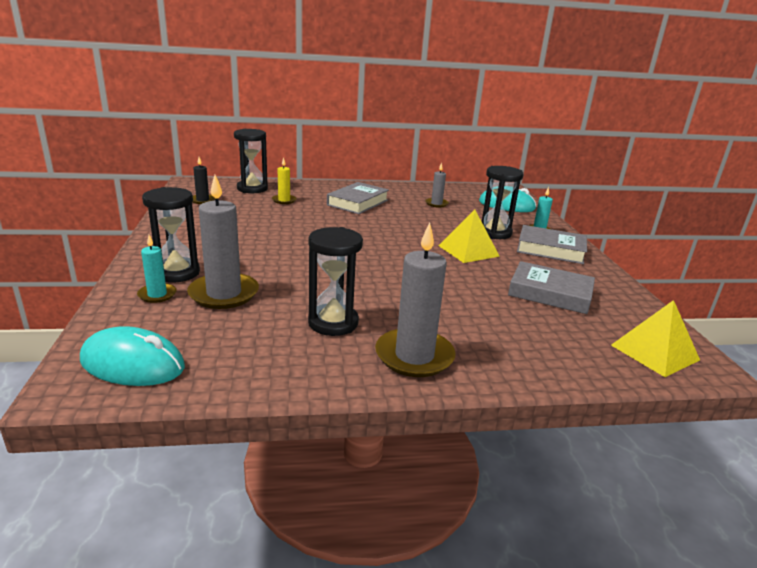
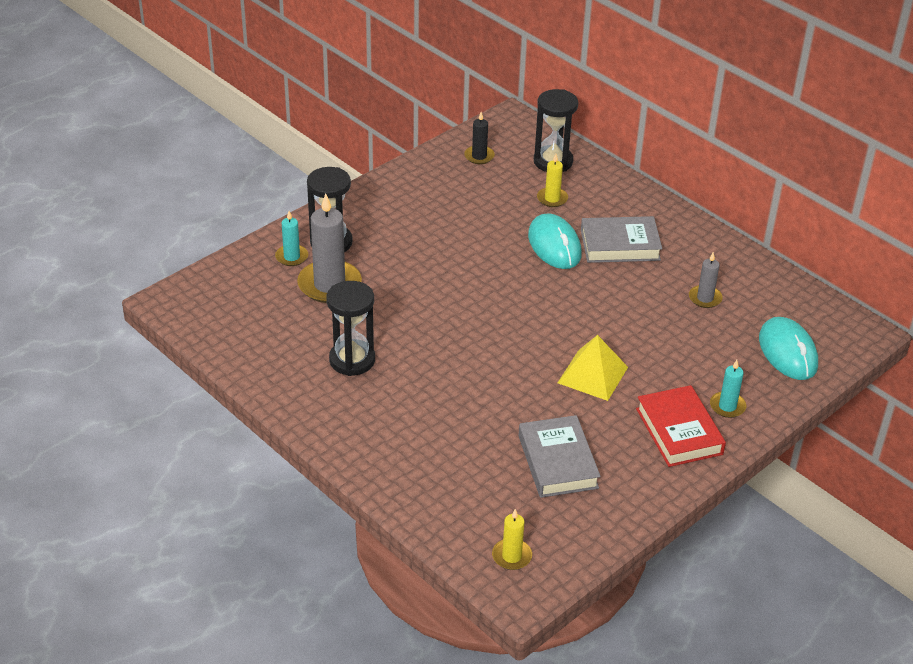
camera: 55 degrees right, 15 degrees up
(133, 364) = (210, 306): turquoise mouse -> turquoise mouse (554, 245)
(414, 356) = (352, 421): grey candle -> none
(494, 233) = (672, 375): black hourglass -> none
(550, 249) = (679, 431): grey book -> red book
(654, 352) = (511, 556): yellow pyramid -> yellow candle

